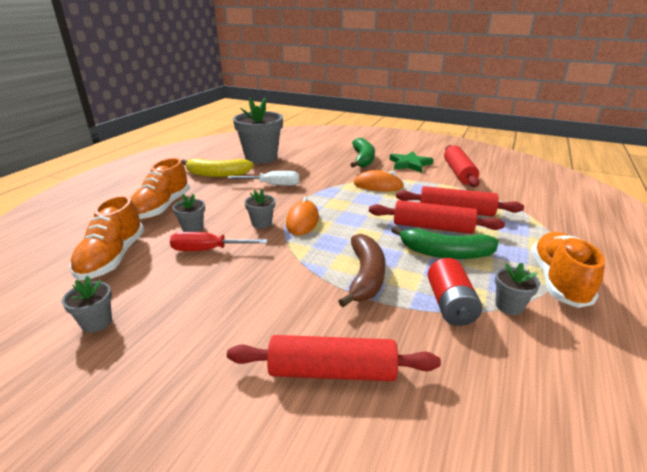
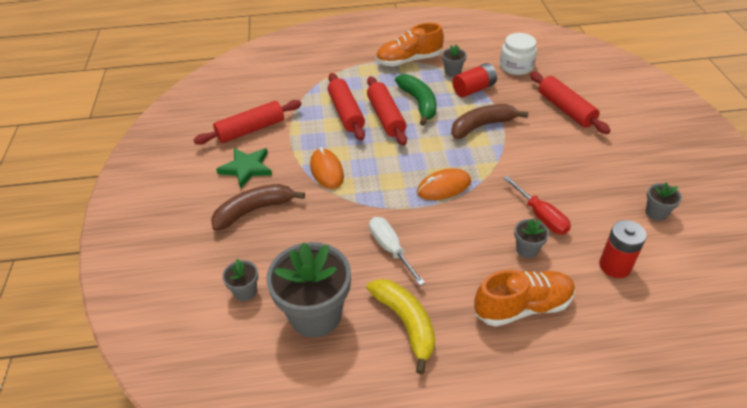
camera: 120 degrees left, 15 degrees up
(112, 258) = (615, 266): orange shoe -> red battery
(261, 223) = (472, 210): grey flower pot -> grey flower pot (245, 291)
(363, 159) = (254, 210): green banana -> brown banana
(497, 387) = (516, 66): none -> white jar

